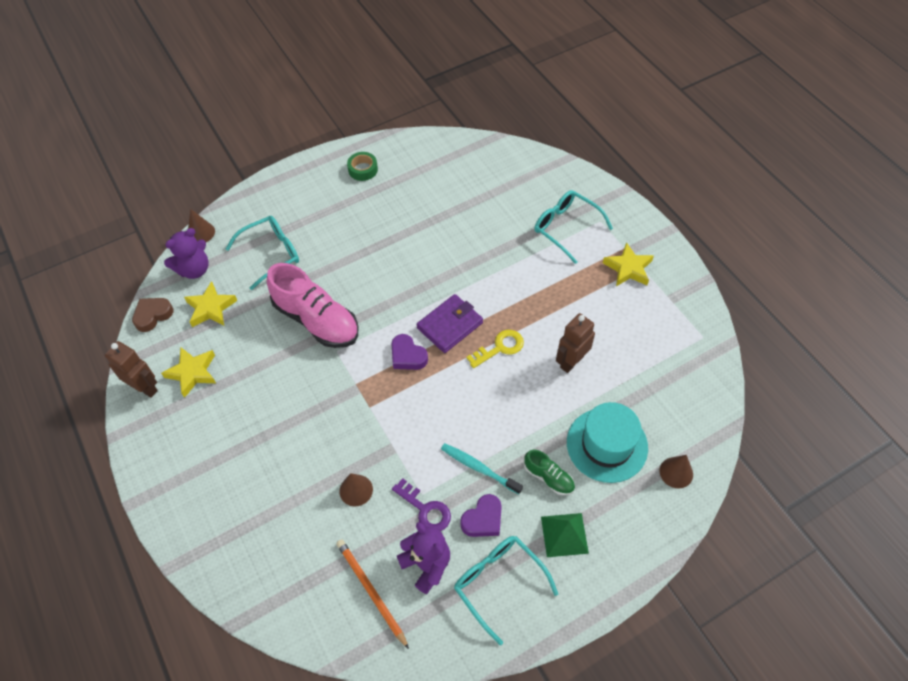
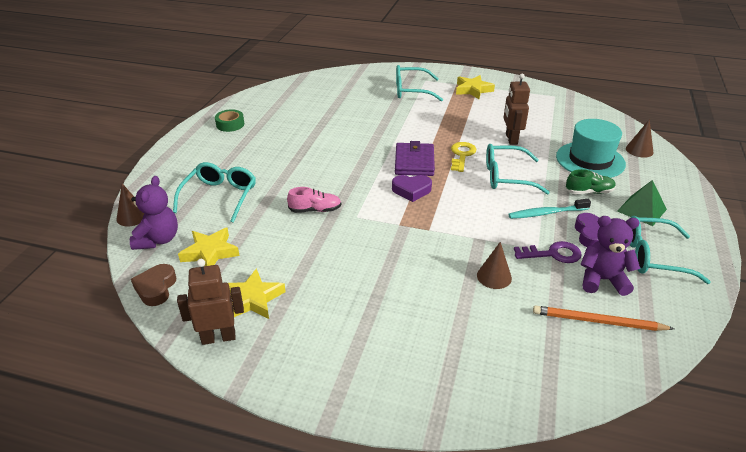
camera: 45 degrees left, 20 degrees down
(316, 320) = (315, 210): pink shoe -> pink shoe, size x0.48
(503, 403) = (506, 177): none -> turquoise glasses

